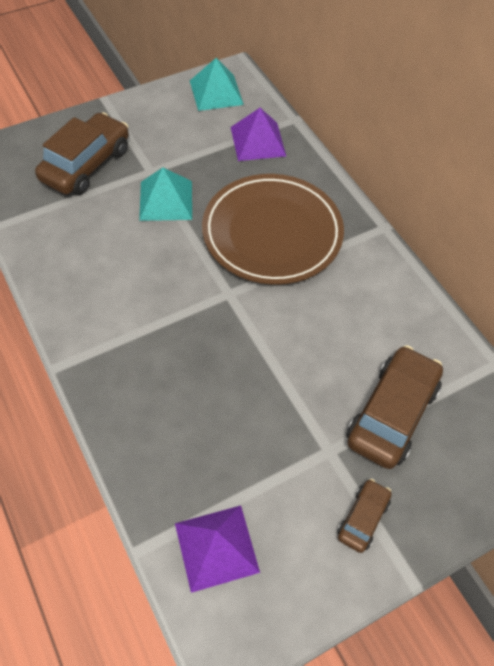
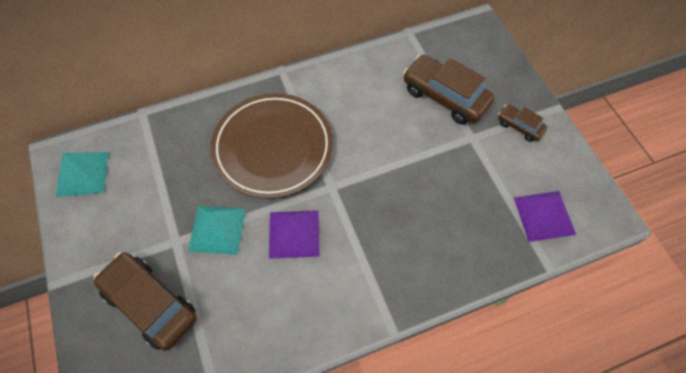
camera: 80 degrees left, 5 degrees up
(258, 141) = (162, 145): purple pyramid -> purple pyramid (294, 234)

